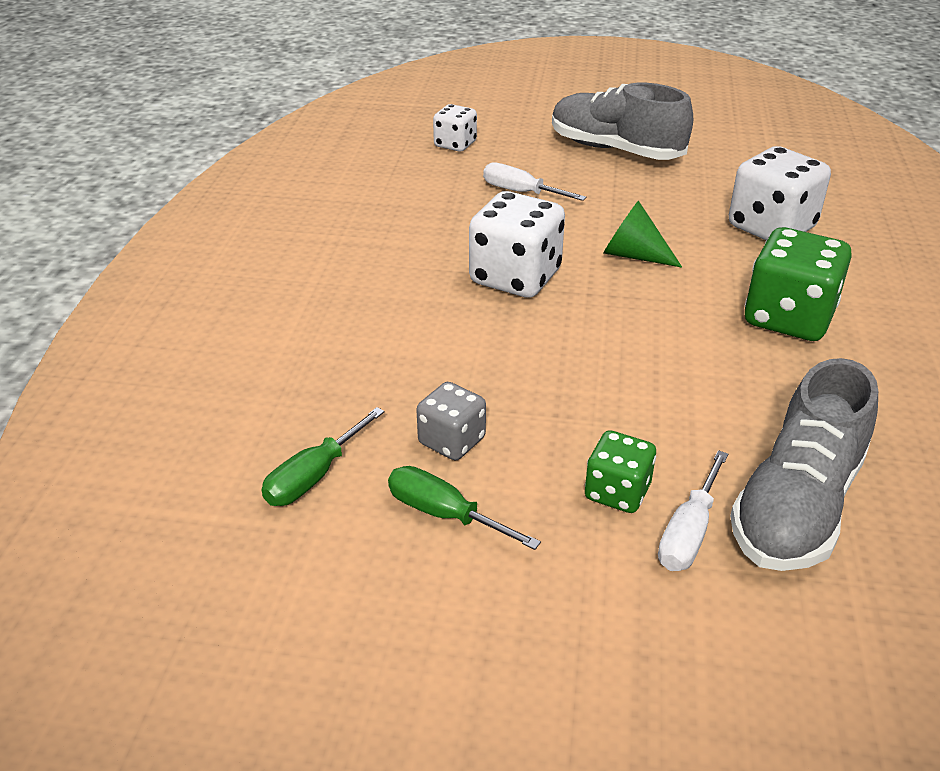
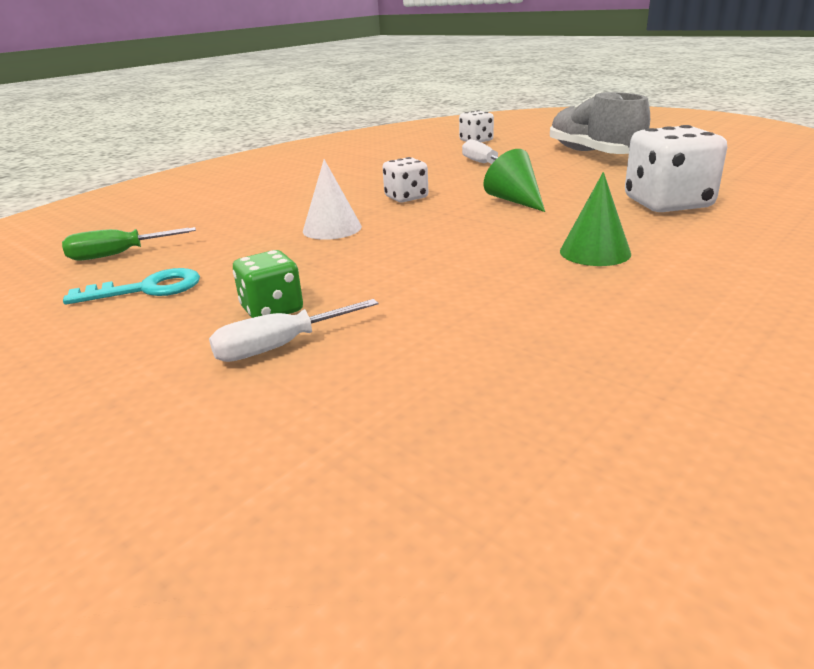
camera: 35 degrees right, 10 degrees down
(444, 514) = (147, 289): green screwdriver -> turquoise key
(451, 441) = (219, 258): grey dice -> none
(506, 354) = (332, 229): none -> white cone
(515, 277) = (406, 198): white dice -> white dice, size x0.57
(788, 318) = (595, 252): green dice -> green cone
(796, 505) = (398, 359): grey shoe -> none

